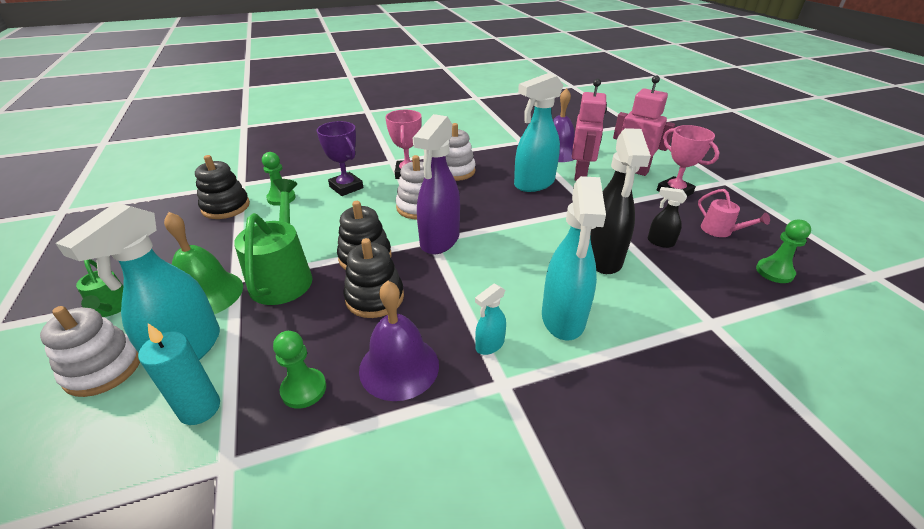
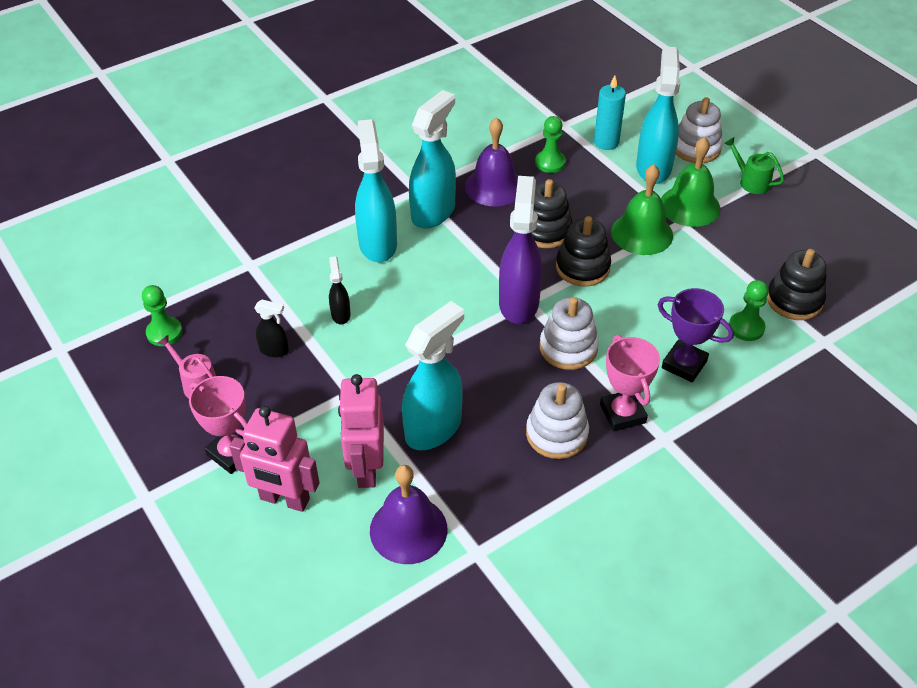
camera: 165 degrees right, 10 degrees up
(283, 276) = (642, 233): green watering can -> green bell
(489, 345) = (433, 212): turquoise spray bottle -> turquoise spray bottle, size x2.10
(603, 258) = (340, 314): black spray bottle -> black spray bottle, size x0.48

